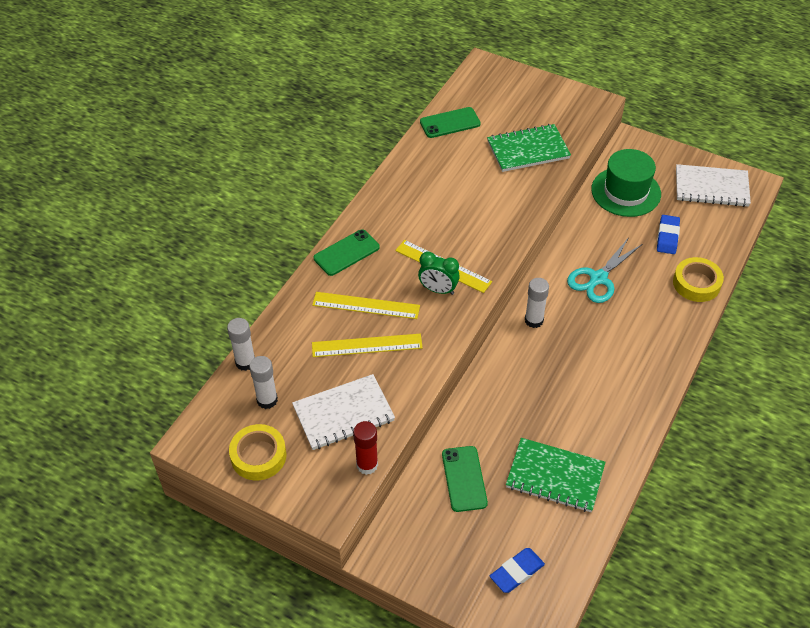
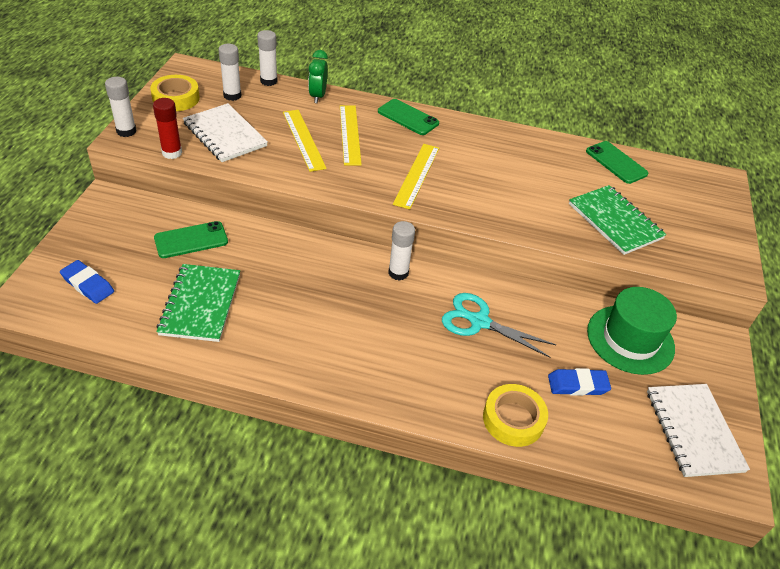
camera: 70 degrees right, 5 degrees down
(316, 508) = (126, 131): none -> white glue stick
(438, 290) = (385, 175): green clock -> green clock (317, 96)

